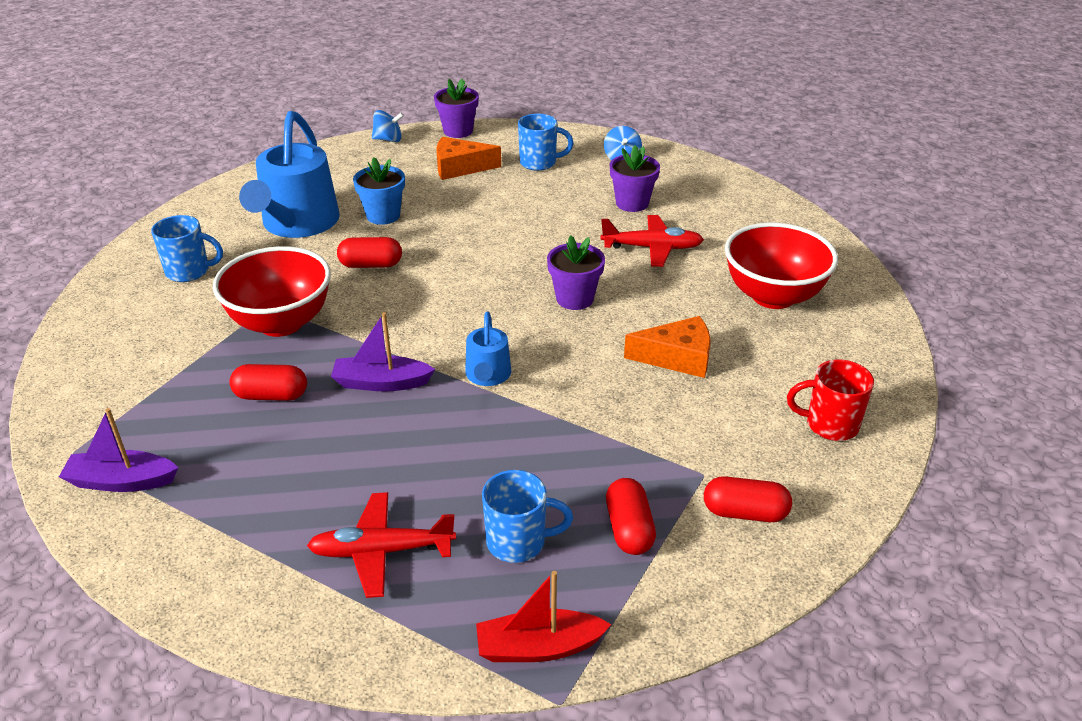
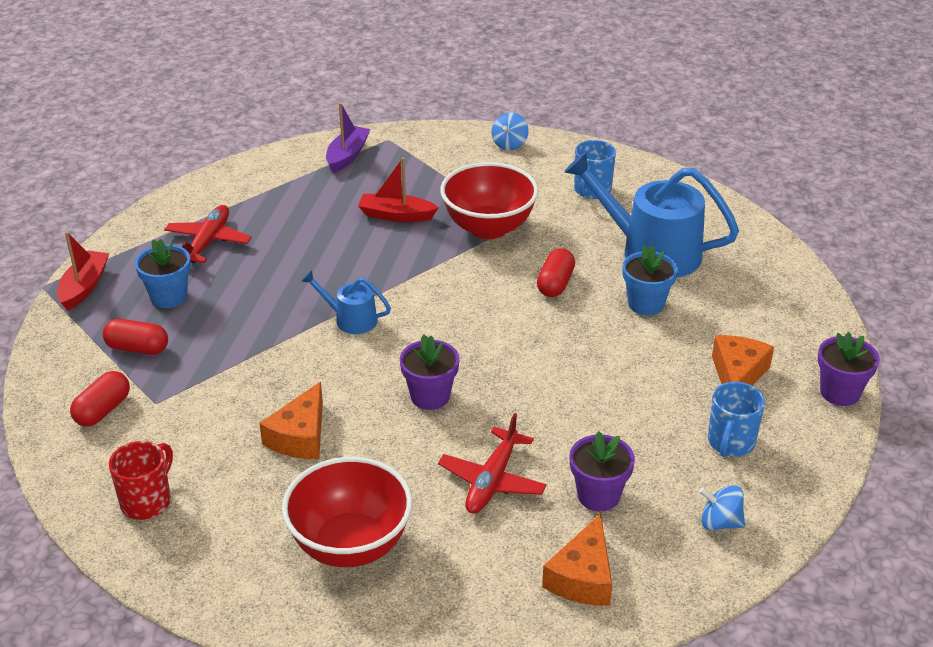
camera: 110 degrees right, 0 degrees up
(271, 395) = (396, 215): red capsule -> red boat
(381, 383) = (378, 265): purple boat -> none
(388, 139) = (827, 333): blue spinning top -> blue spinning top (509, 144)
(518, 542) = (169, 297): blue mug -> blue flower pot
(713, 197) = (583, 577): none -> orange cheese

